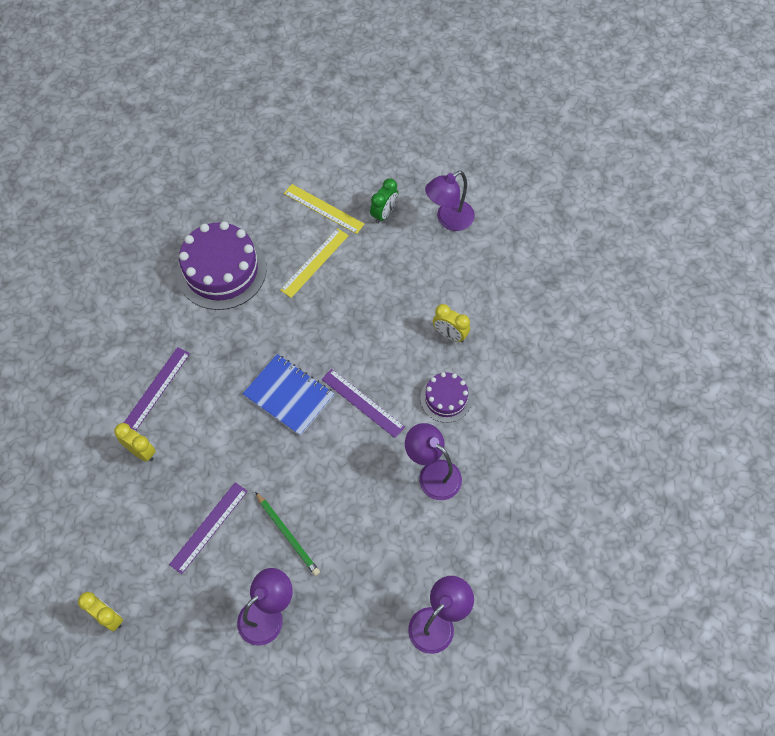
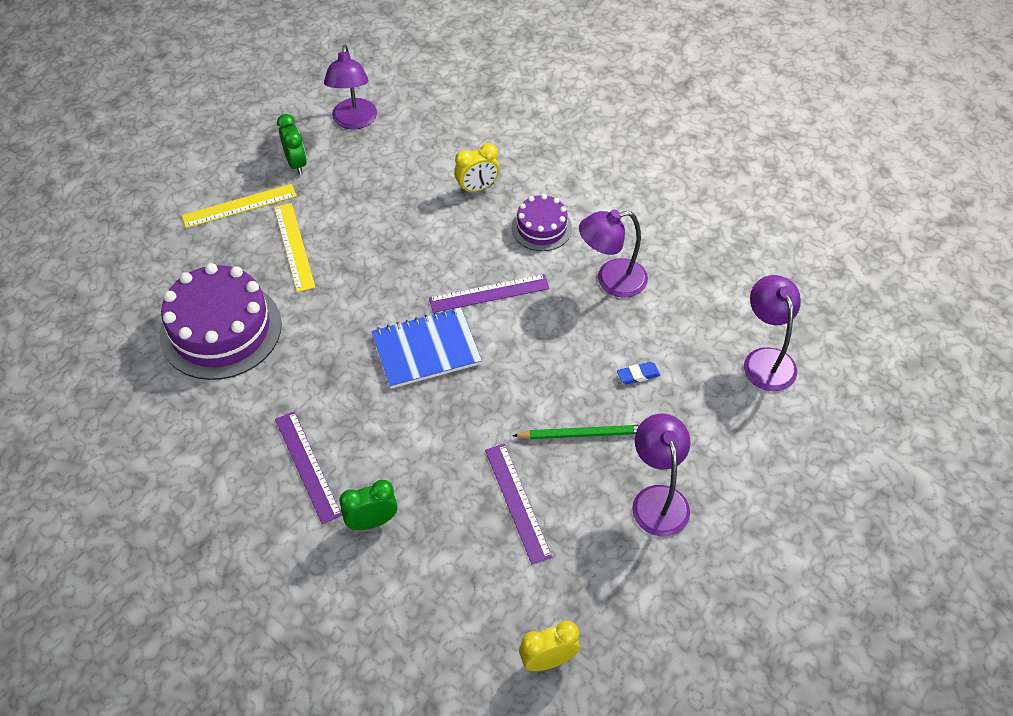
camera: 55 degrees left, 10 degrees down
(141, 451) = (372, 521): yellow clock -> green clock
(361, 541) = (638, 375): none -> blue eraser

